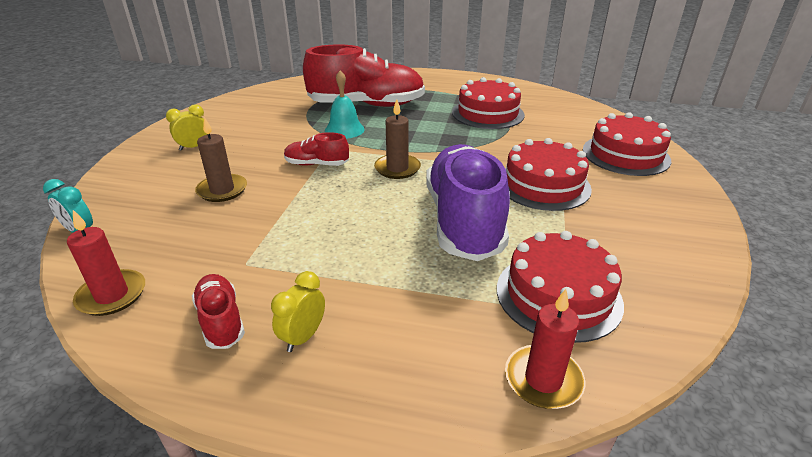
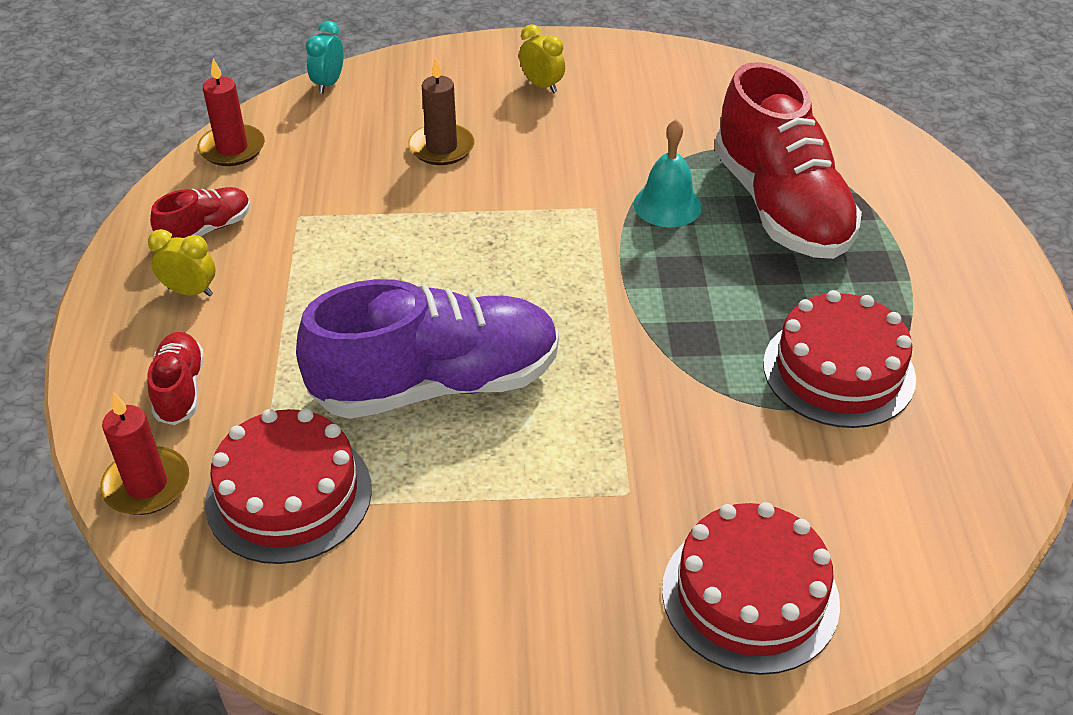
camera: 75 degrees right, 10 degrees up
(317, 164) = (540, 207): red shoe -> red shoe (180, 389)
(397, 168) = (561, 290): brown candle -> none
(543, 185) = (575, 469): red cake -> none

